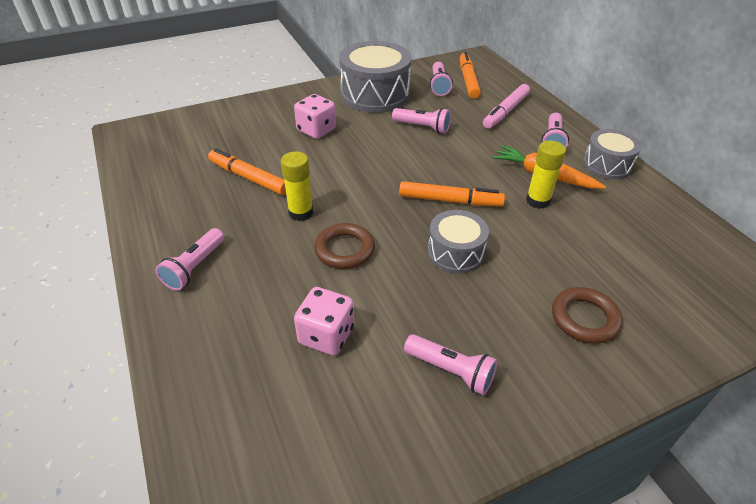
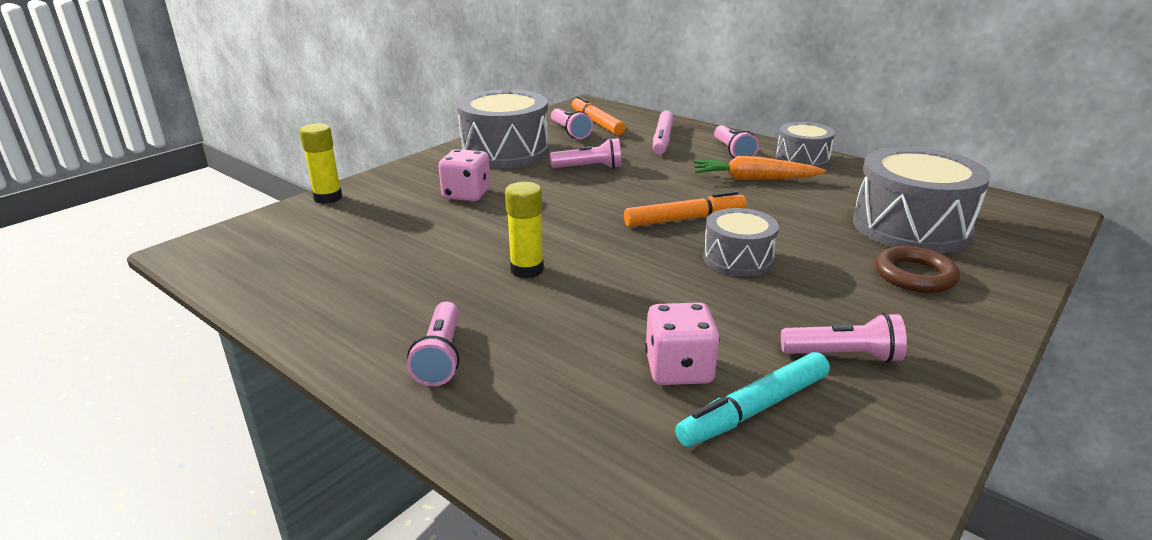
camera: 25 degrees left, 15 degrees down
(248, 178) = (424, 254): orange marker -> none
(344, 249) = (615, 288): brown ring -> none
(346, 389) = (754, 409): none -> turquoise marker
(538, 201) = (770, 199): yellow glue stick -> yellow glue stick (328, 198)
(633, 268) = (910, 227): none -> grey drum

